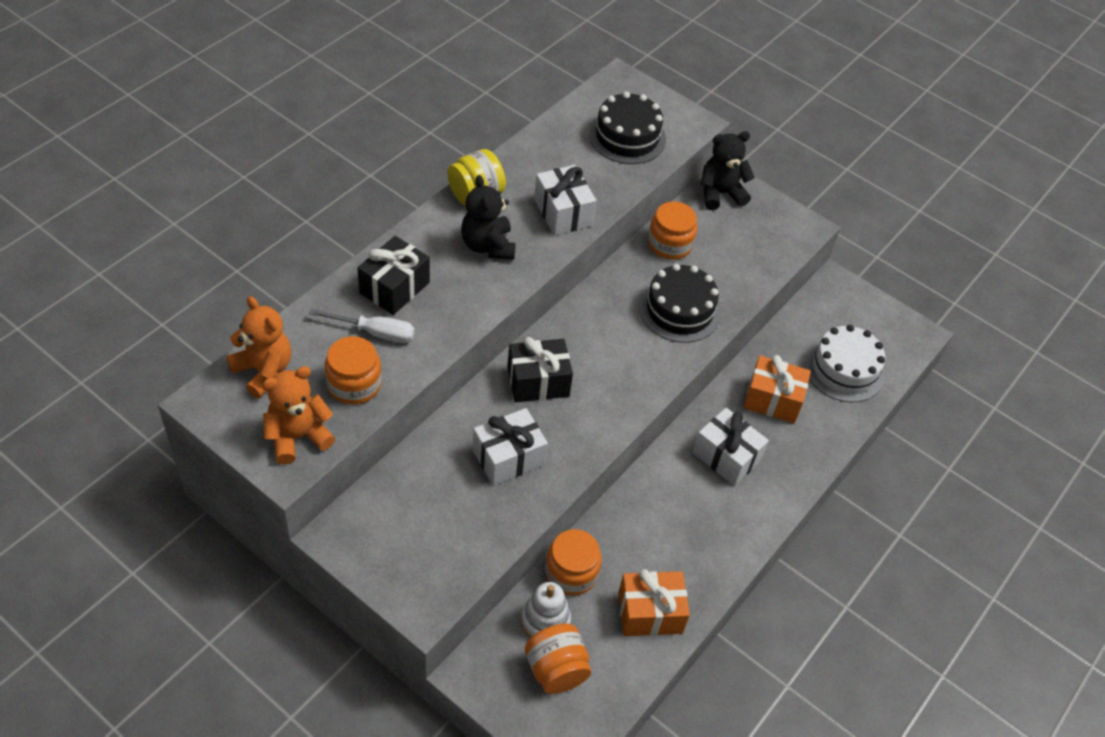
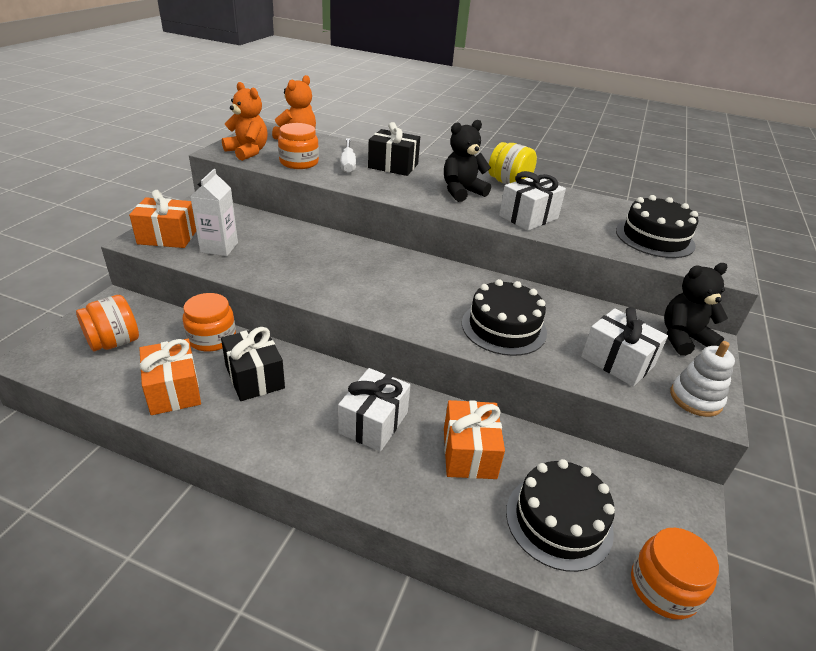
camera: 75 degrees right, 15 degrees down
(423, 577) = (167, 237): none -> orange gift
(466, 522) = (219, 247): none -> white carton
(508, 458) = (286, 257): white gift -> white gift (617, 361)
(538, 381) = (369, 262): black gift -> black gift (255, 377)
(545, 620) = (163, 330): white stacking toy -> white stacking toy (695, 398)
(670, 244) = (581, 313): orange jar -> orange jar (663, 587)
(720, 194) = (683, 339): black teddy bear -> black teddy bear turned 75 degrees counterclockwise
(844, 369) = (559, 521): white cake -> black cake

